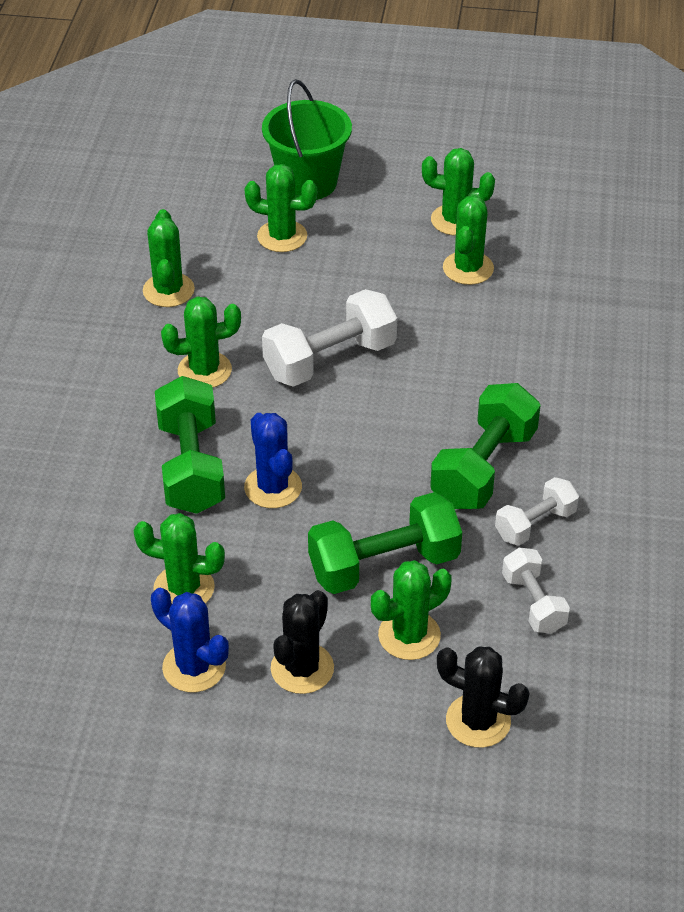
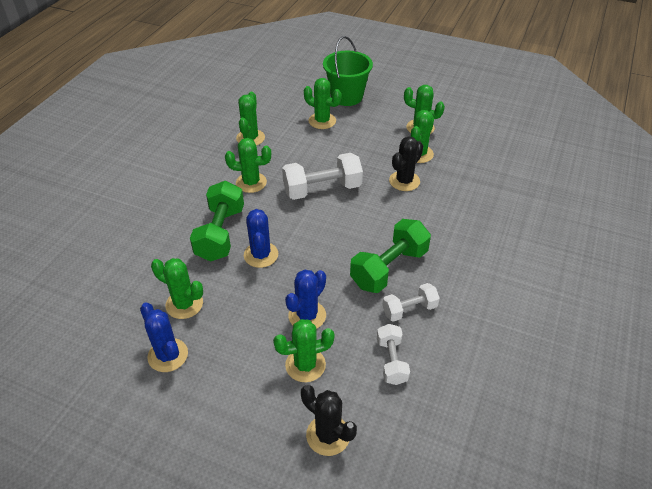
camera: 15 degrees right, 0 degrees up
(302, 668) = (231, 371): black cactus -> black cactus (404, 181)
(384, 565) = (307, 316): green dumbbell -> blue cactus

